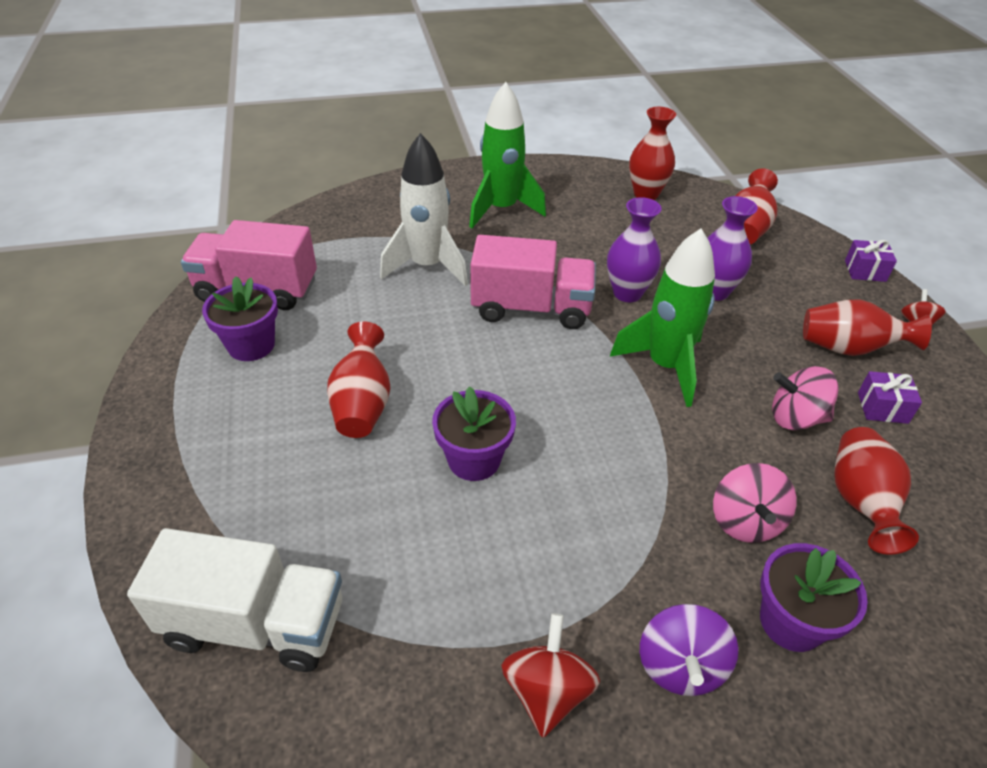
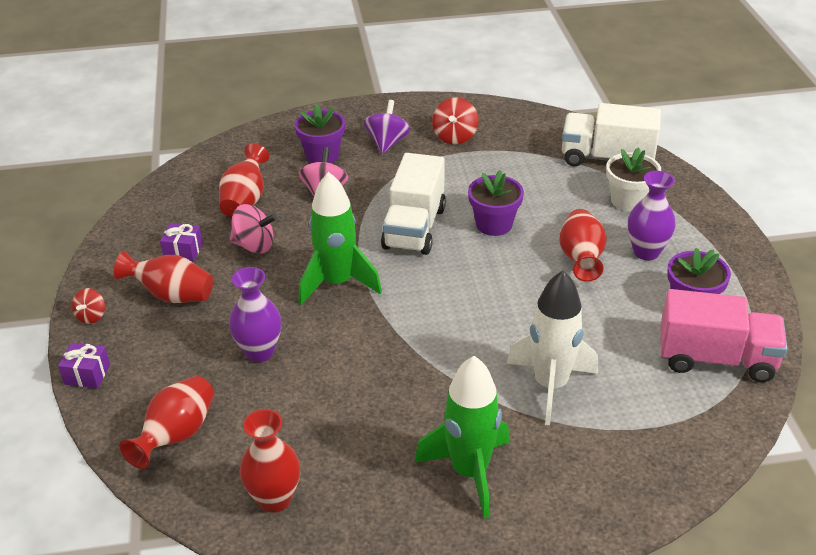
camera: 175 degrees left, 5 degrees down
(258, 512) = (628, 200): none -> white flower pot
(531, 308) = (444, 336): pink truck -> none
(588, 451) = (414, 228): none -> white truck
(627, 293) = (347, 351): purple vase -> purple vase (646, 252)

